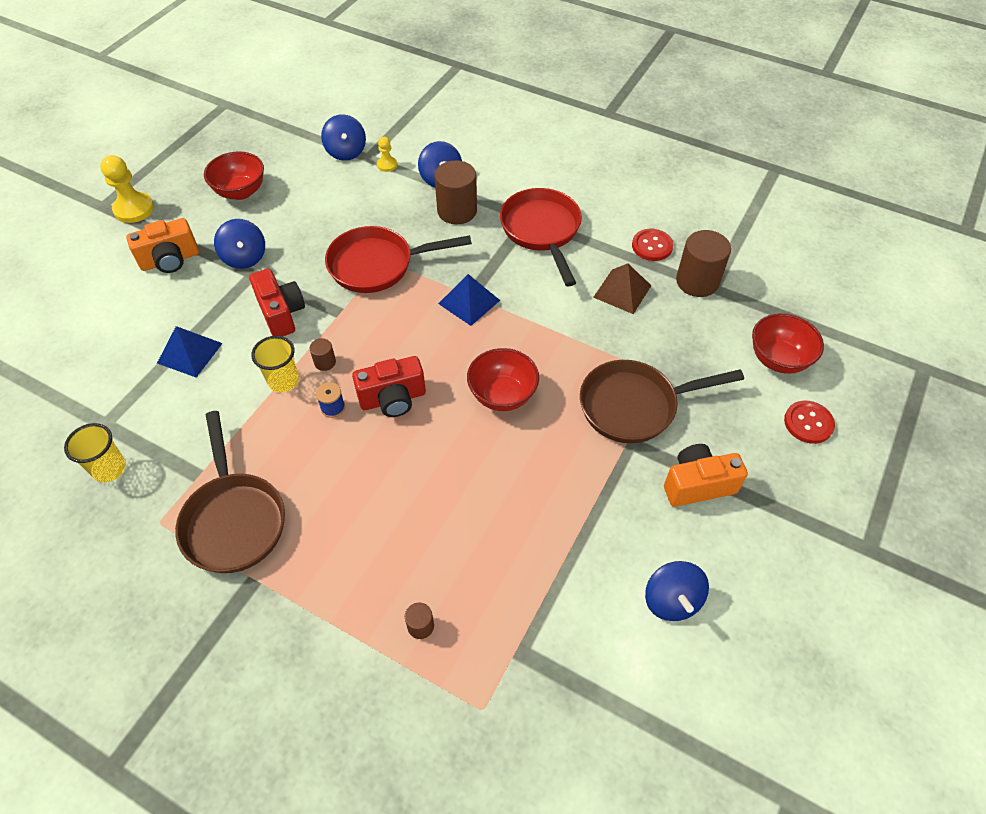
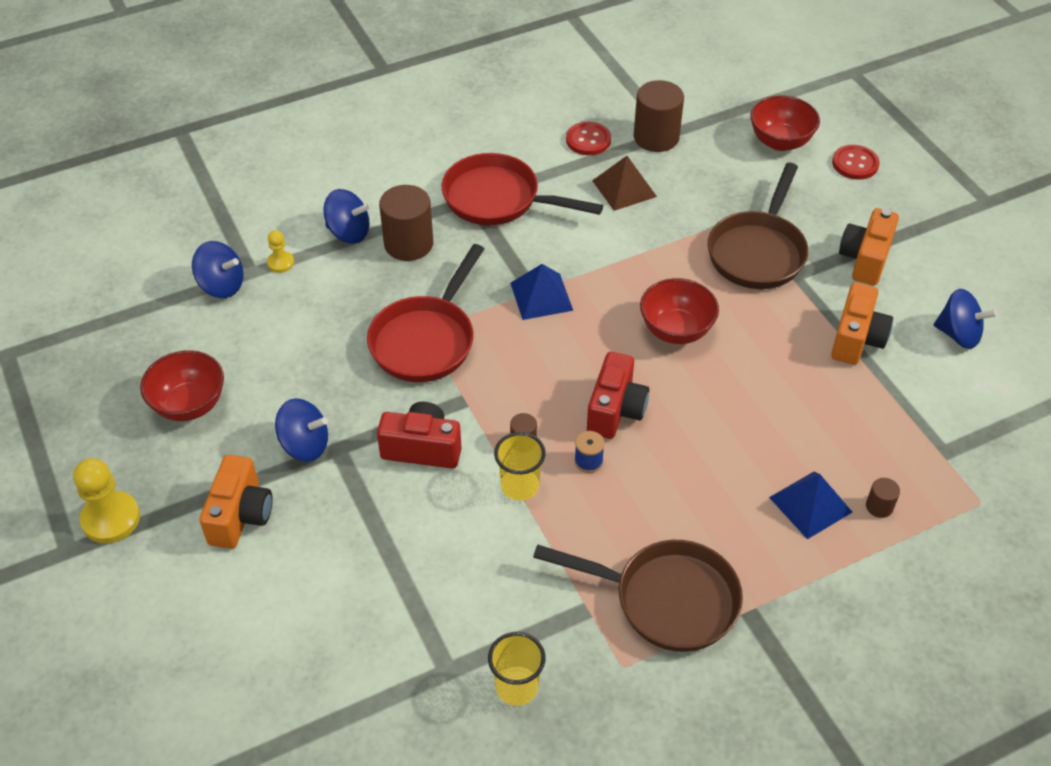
camera: 55 degrees left, 5 degrees down
(190, 353) = (408, 552): blue pyramid -> blue pyramid (810, 504)
(597, 522) = (856, 339): none -> orange camera

